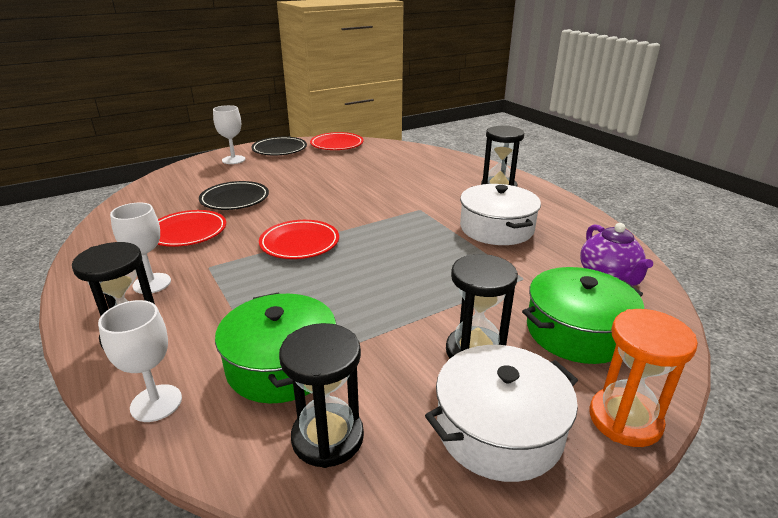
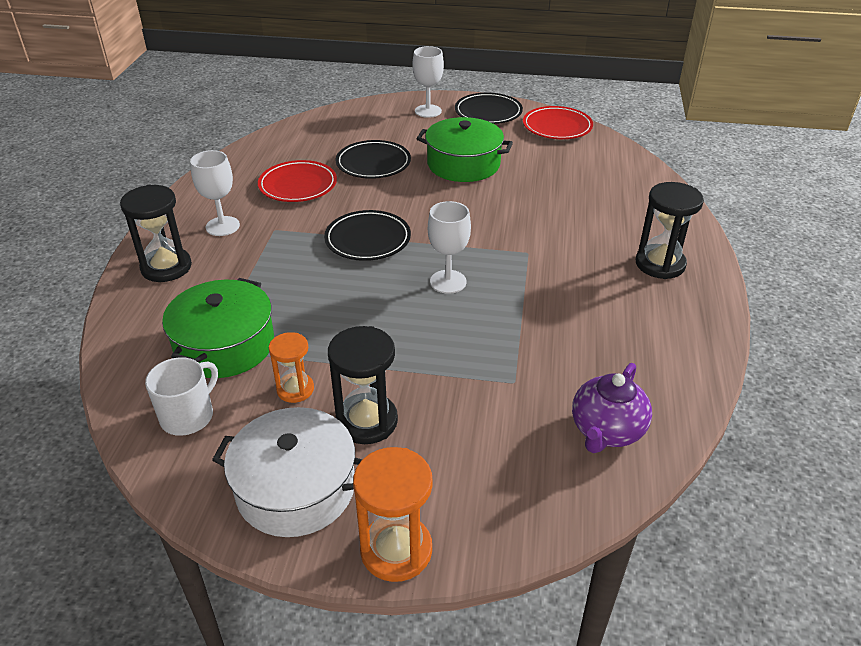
camera: 40 degrees right, 10 degrees up
(156, 403) = (129, 327): white goblet -> white goblet (448, 282)
(299, 243) = (368, 239): red plate -> black plate
(327, 437) = (188, 416): black hourglass -> white mug
(391, 362) = (295, 389): none -> orange hourglass
(496, 228) = (574, 314): white pot -> none
(577, 331) = (479, 460): green pot -> green pot (463, 164)

